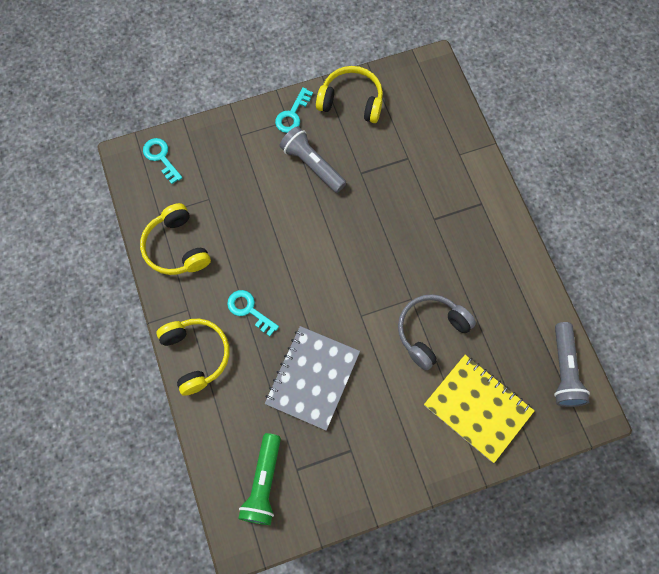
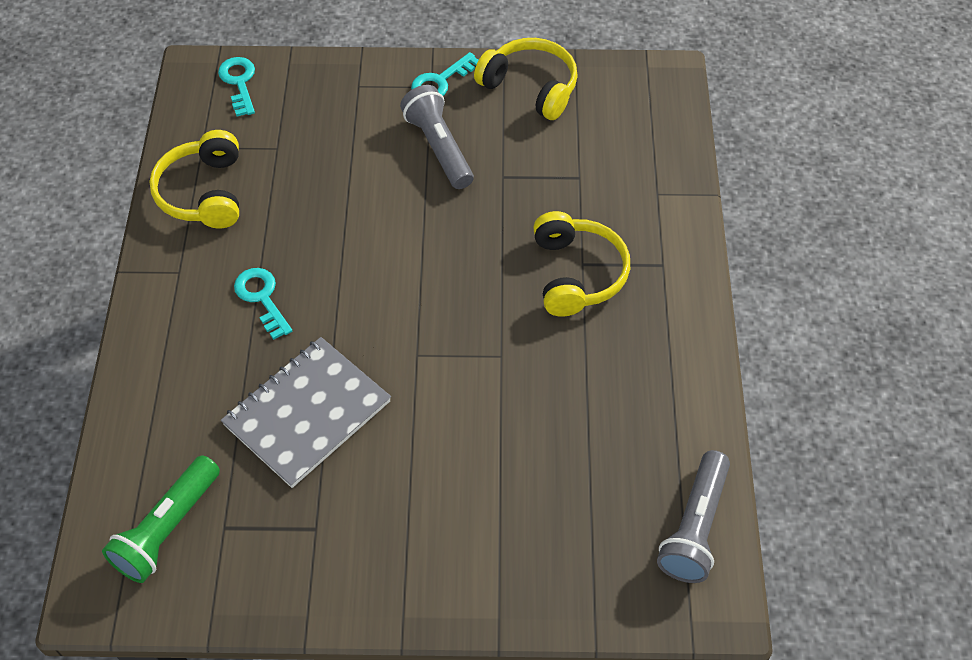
camera: 20 degrees right, 15 degrees down
(196, 355) = (161, 332): yellow headphones -> yellow headphones (577, 274)
(430, 331) = (510, 407): grey headphones -> none
(477, 408) = (534, 535): yellow notebook -> none

